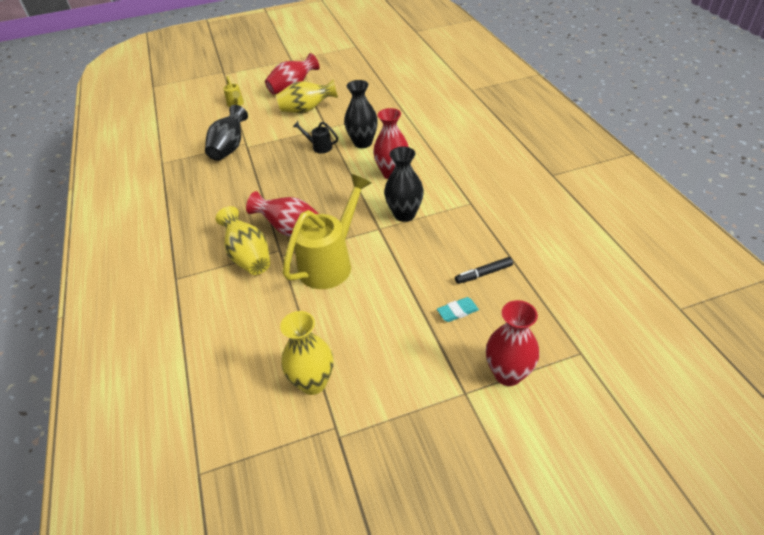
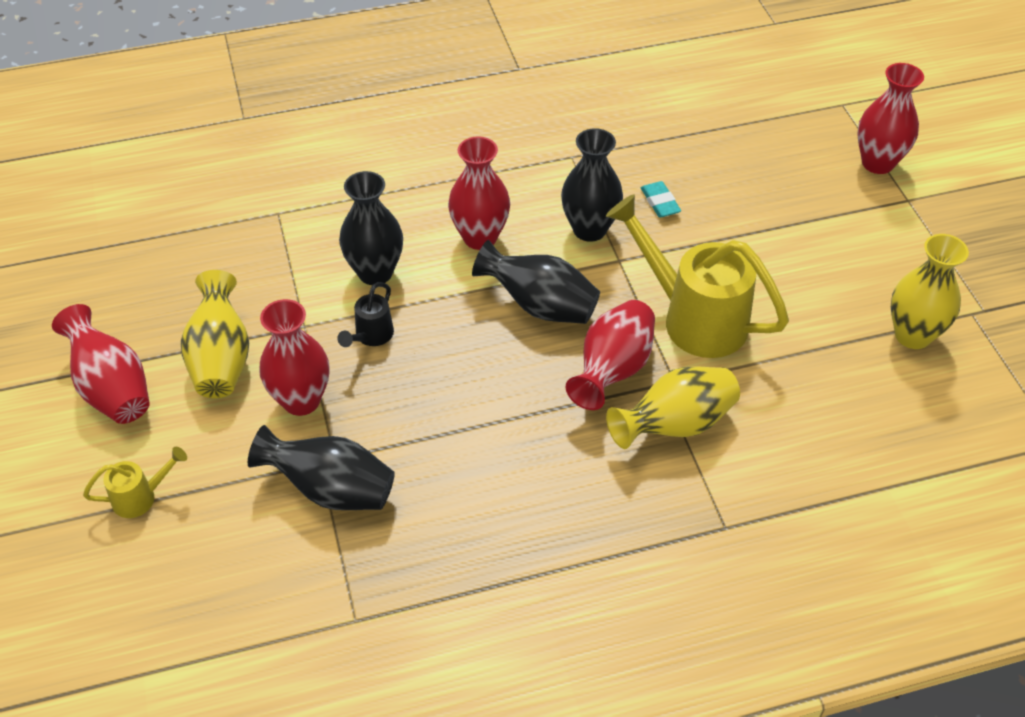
camera: 90 degrees left, 5 degrees up
(281, 133) = (301, 400): none -> red vase
(340, 199) = (540, 306): none -> black vase
(457, 311) = (786, 193): turquoise eraser -> turquoise eraser (660, 202)
(483, 274) = (720, 162): black marker -> none

